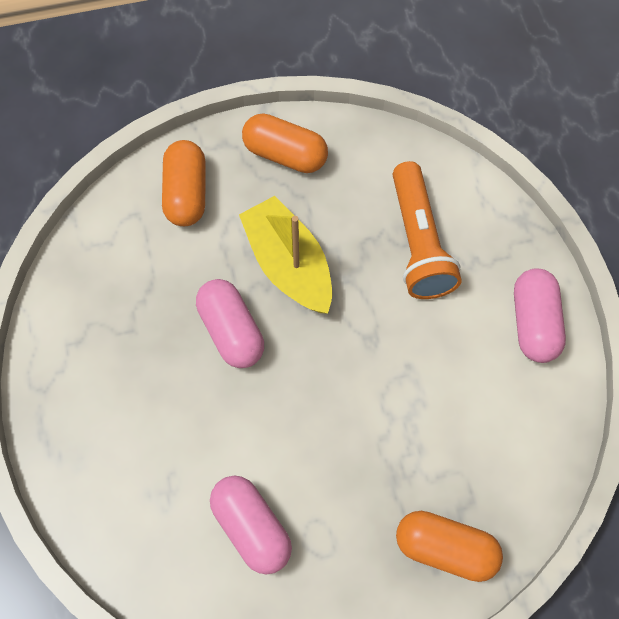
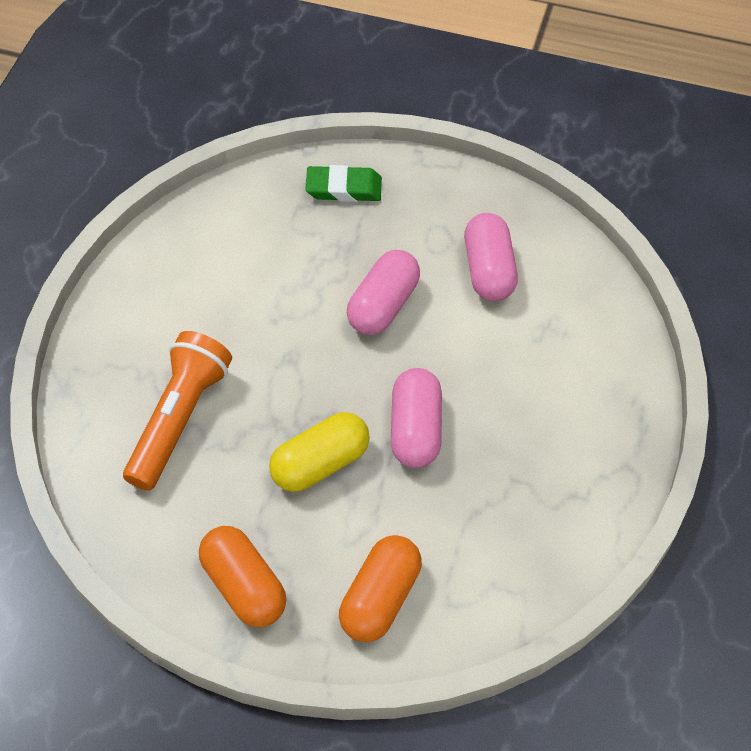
camera: 150 degrees left, 10 degrees down
(289, 265) = (320, 463): yellow boat -> yellow capsule
(445, 548) = (344, 188): orange capsule -> green eraser
(533, 323) = (137, 299): pink capsule -> pink capsule (383, 305)

